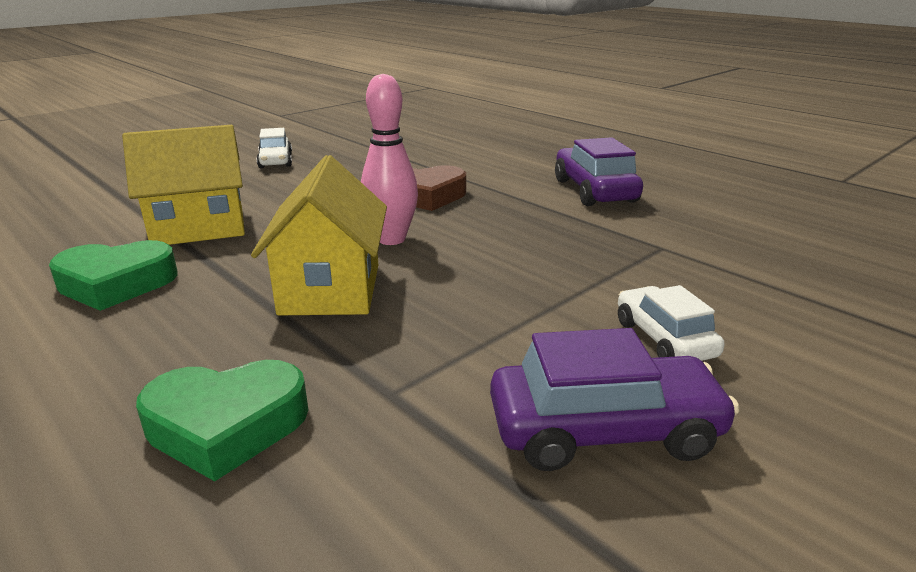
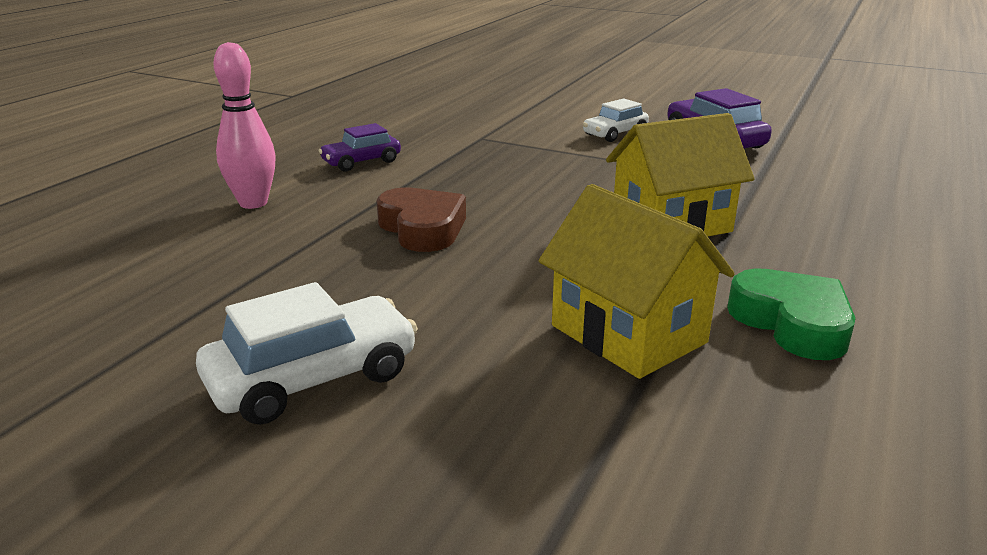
camera: 110 degrees left, 0 degrees up
(226, 426) = (845, 212): green heart -> none
(275, 161) = (313, 378): white car -> white car, size x1.55
(391, 239) = (554, 222): pink bowling pin -> pink bowling pin (253, 203)
(594, 191) = (361, 162): purple car -> purple car, size x0.65

